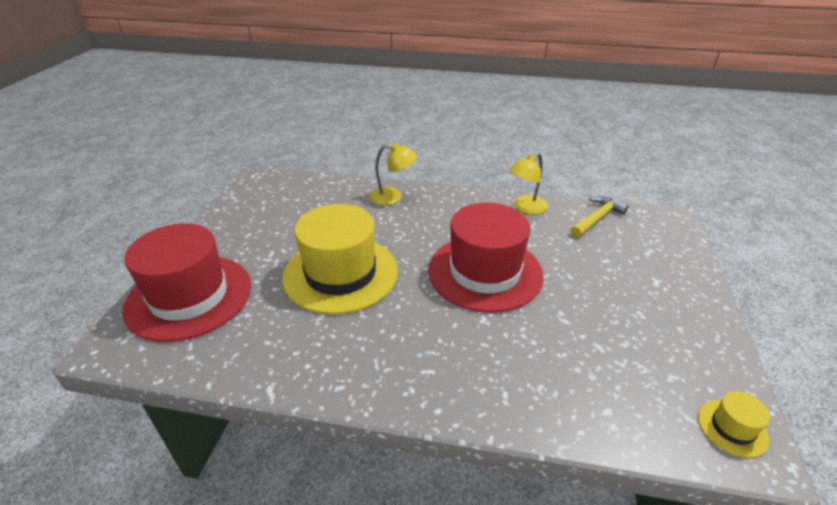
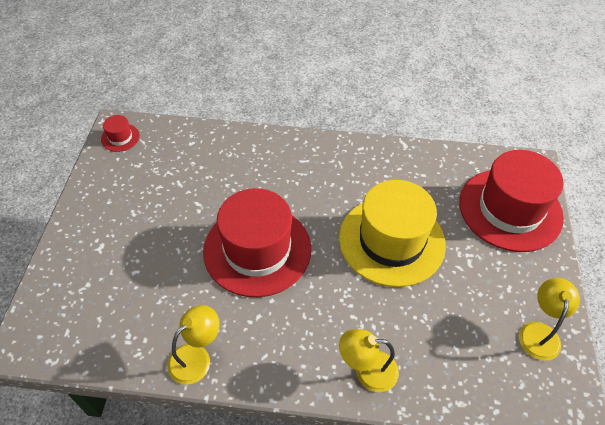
camera: 175 degrees right, 15 degrees up
(245, 209) = (540, 332): none -> yellow lamp
(597, 218) = (115, 340): yellow hammer -> none
(732, 428) = (120, 137): yellow hat -> red hat

